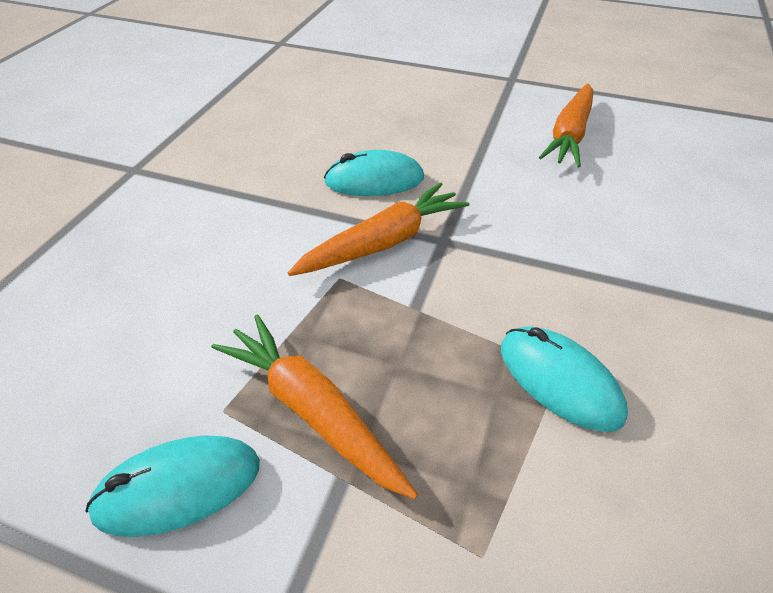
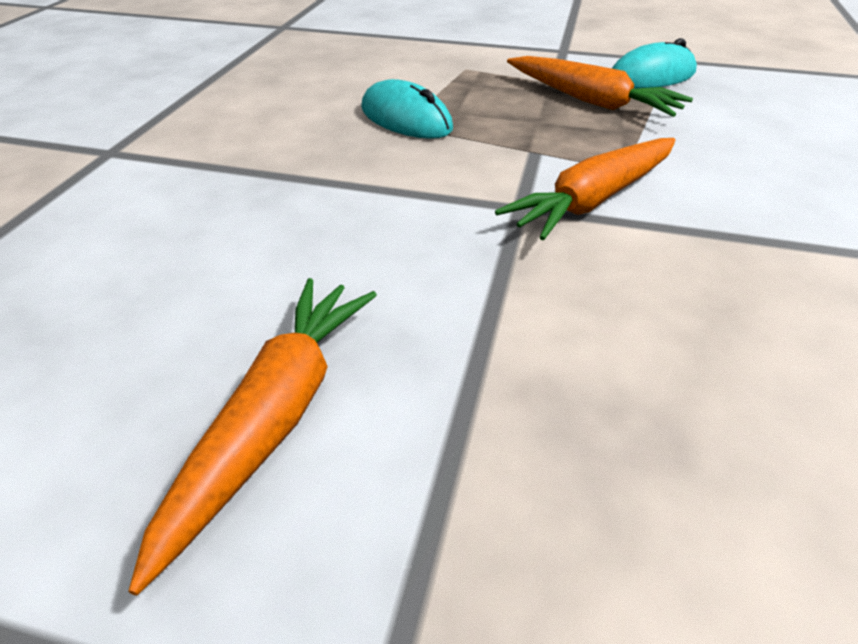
camera: 175 degrees right, 5 degrees down
(374, 180) = (654, 281): turquoise mouse -> none

